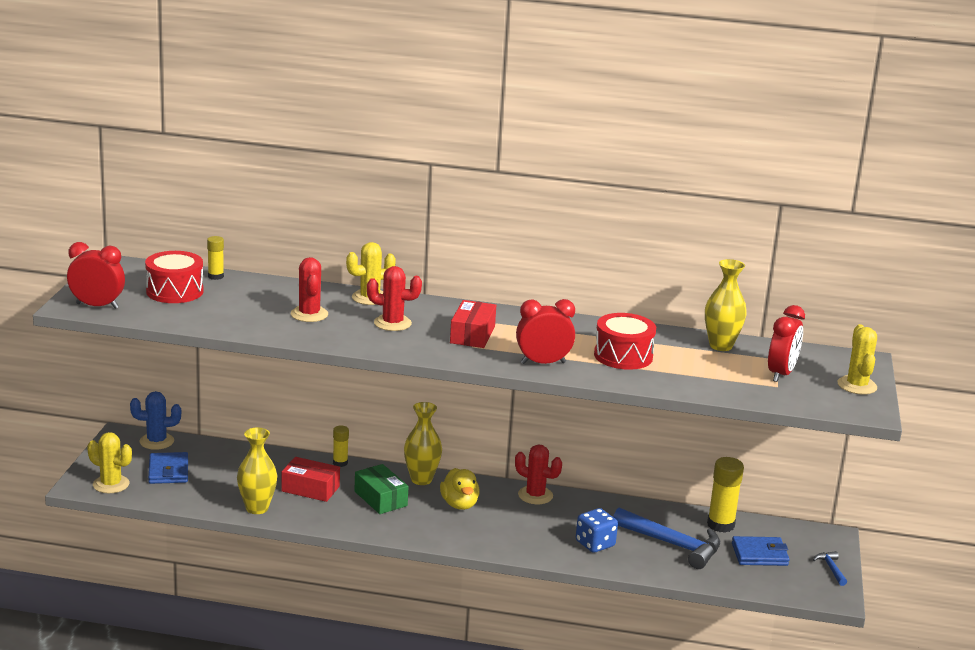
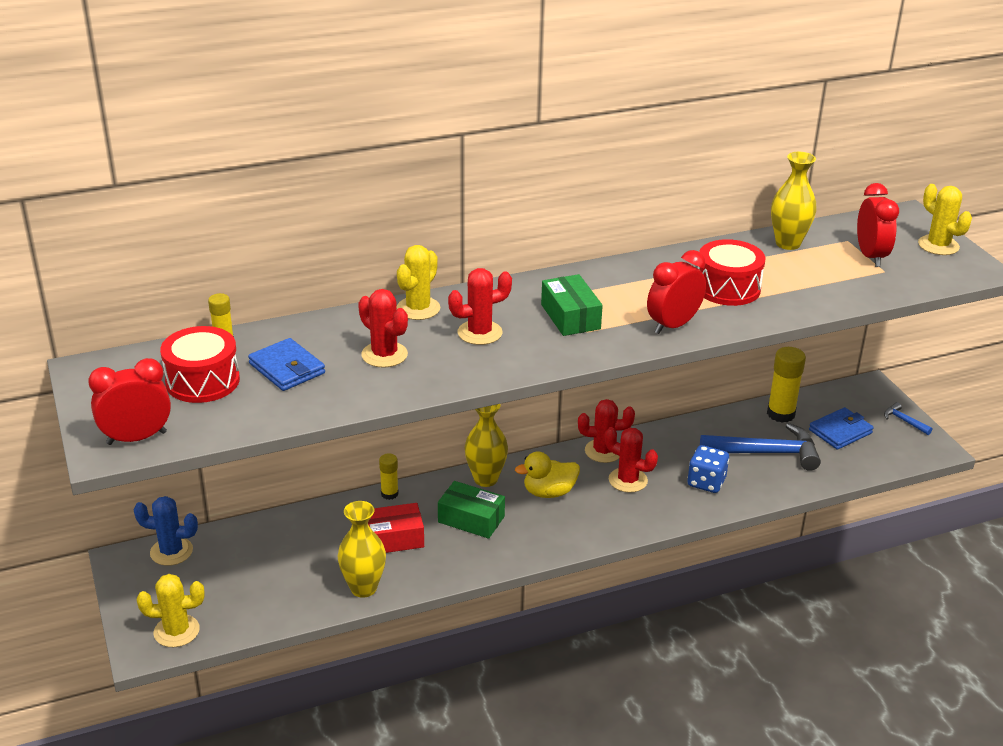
camera: 30 degrees left, 10 degrees up
(156, 441) = (171, 551): blue cactus -> blue cactus turned 45 degrees clockwise
(168, 471) = (223, 584): blue wallet -> blue wallet (287, 368)
(459, 504) = (549, 492): yellow duck -> yellow duck turned 120 degrees clockwise
(472, 335) = (570, 317): red box -> green box
(531, 519) = (628, 480): none -> red cactus

